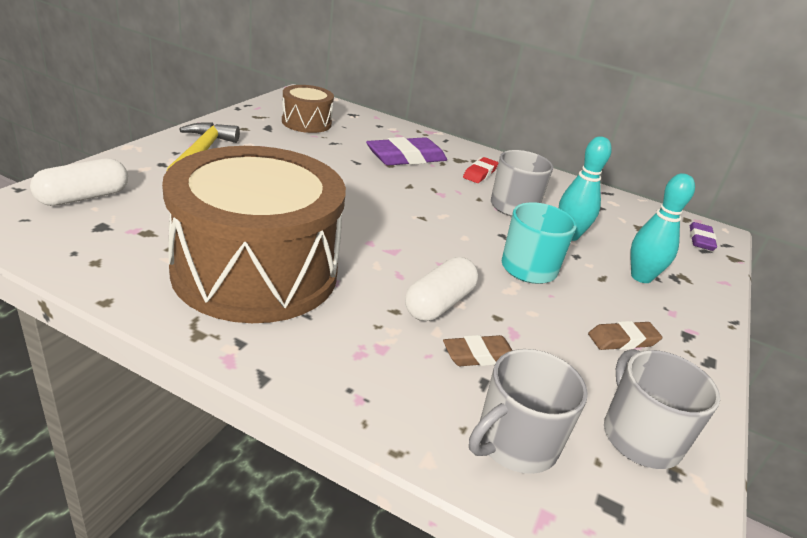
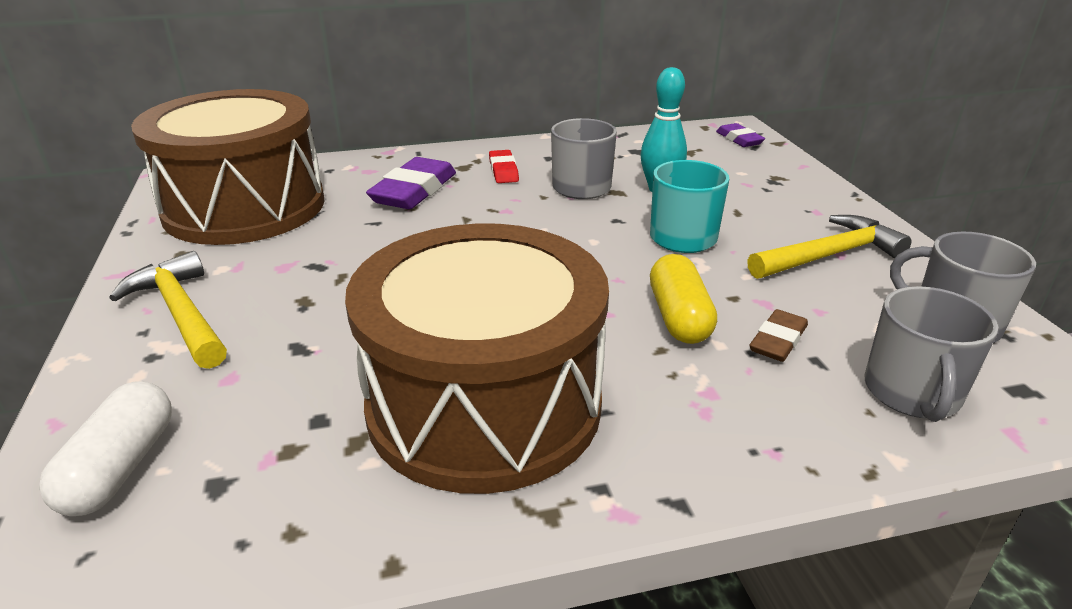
camera: 35 degrees left, 0 degrees up
(306, 122) = (245, 207): brown drum -> brown drum, size x2.11
(439, 303) = (679, 317): white capsule -> yellow capsule
(623, 340) = (829, 255): brown eraser -> yellow hammer
(641, 277) = (757, 195): turquoise bowling pin -> none

